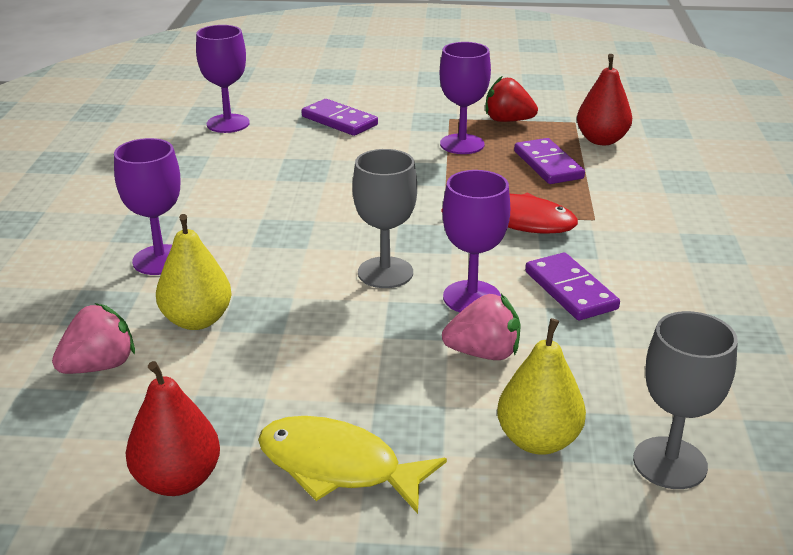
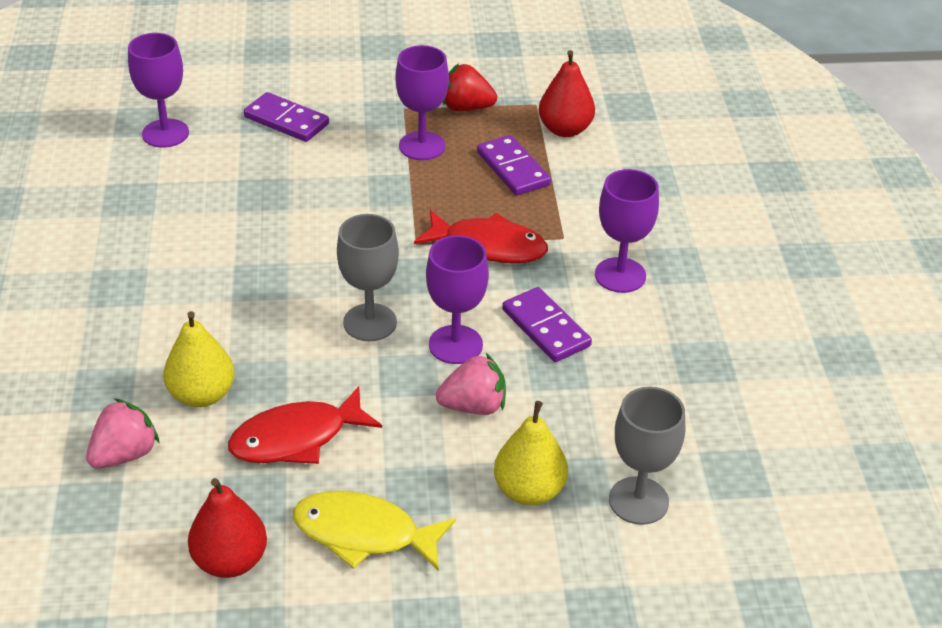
camera: 10 degrees left, 10 degrees up
(160, 260) = (145, 326): purple goblet -> purple goblet (620, 275)
(285, 367) = (297, 438): none -> red fish

